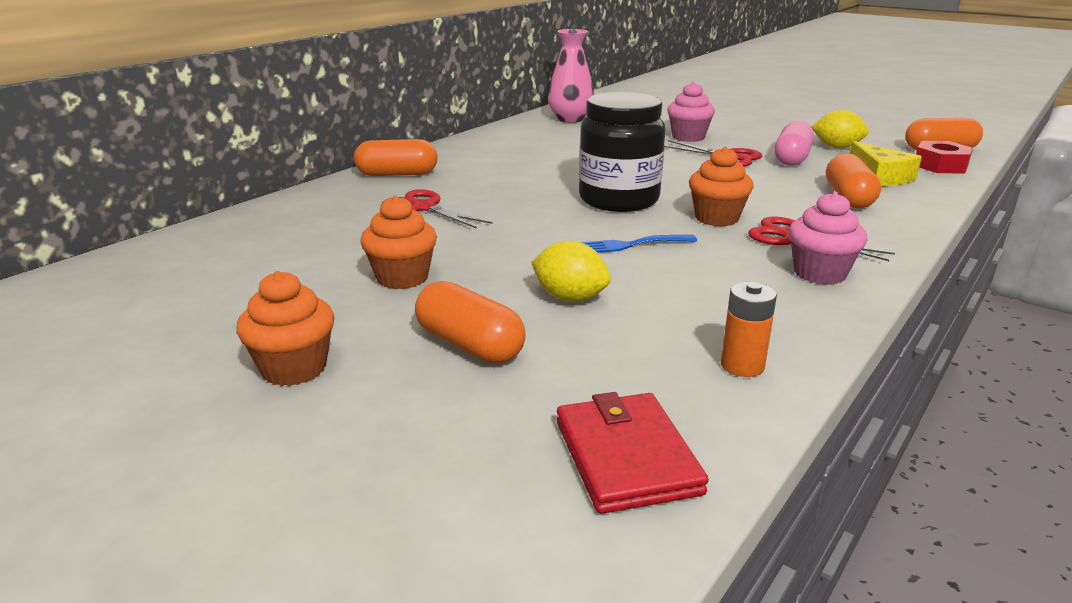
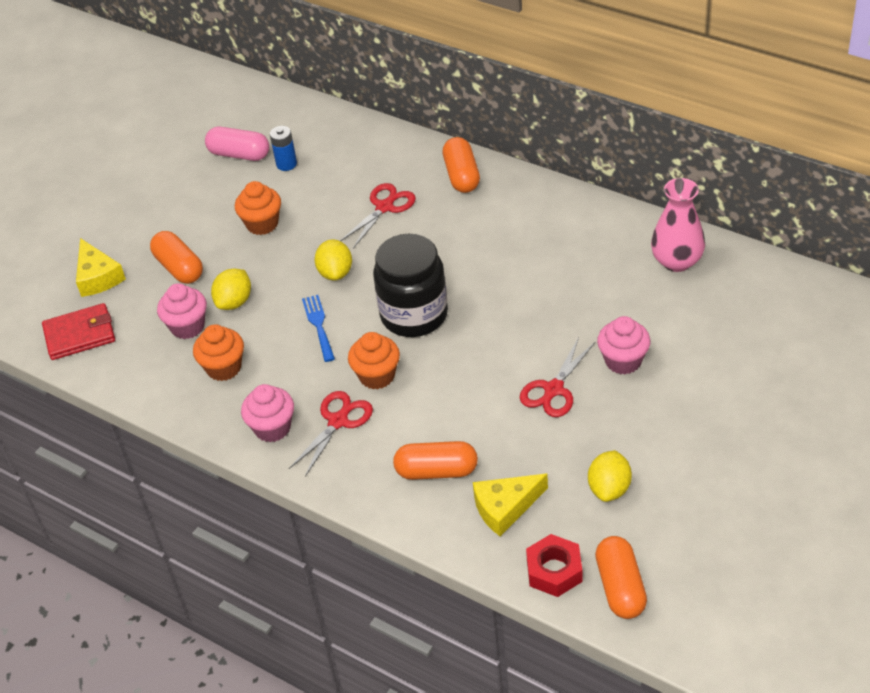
camera: 90 degrees right, 20 degrees up
(276, 260) = (286, 164): none -> blue battery
(294, 368) = (159, 210): orange cupcake -> orange cupcake (224, 368)
(453, 439) = (98, 277): none -> yellow cheese
(469, 345) = (179, 268): orange capsule -> orange capsule turned 75 degrees counterclockwise
(532, 234) = (335, 273): none -> yellow lemon
(619, 335) = (187, 326): none -> pink cupcake
(742, 366) = (153, 378): orange battery -> none
(792, 158) = (557, 443): pink capsule -> pink capsule (239, 154)

